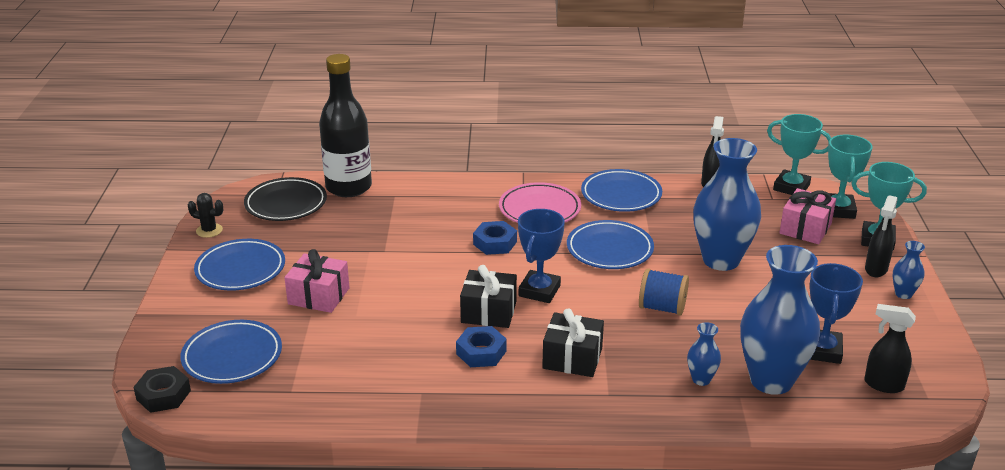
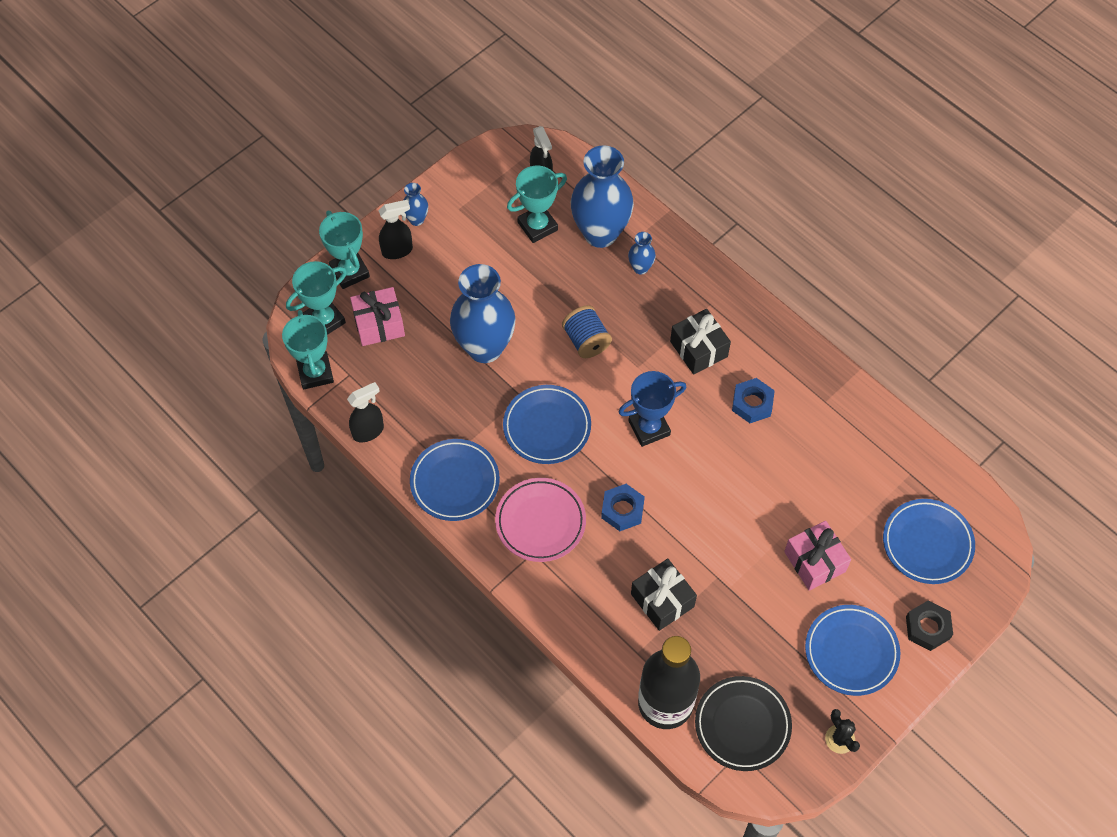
camera: 135 degrees left, 30 degrees up
(163, 395) = (1000, 541): black nut -> black nut (927, 628)
(488, 312) = (707, 437): black gift -> black gift (662, 600)
(822, 350) = (537, 226): blue trophy -> turquoise trophy

